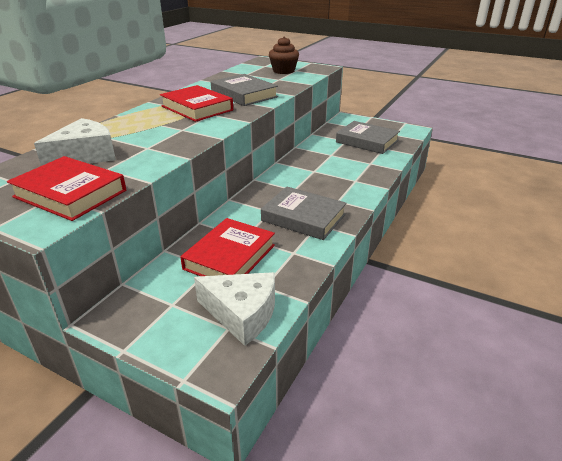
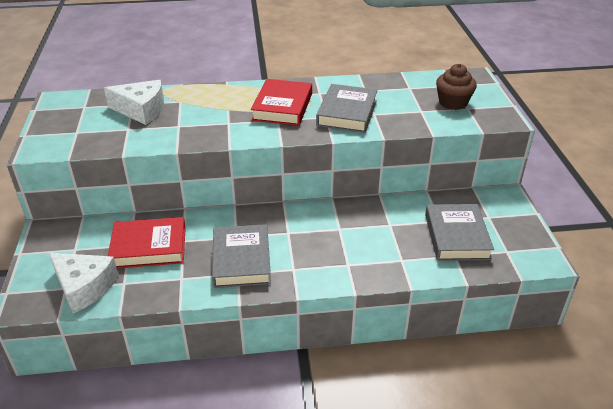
camera: 55 degrees right, 5 degrees up
(70, 194) = (82, 136): red book -> none
(242, 314) = (84, 287): white cheese -> white cheese turned 45 degrees counterclockwise

